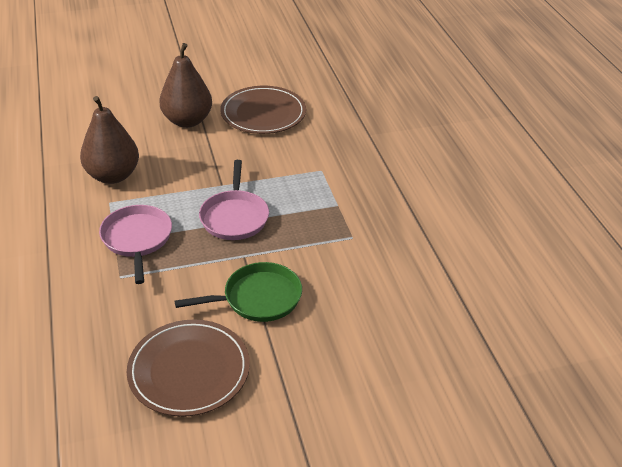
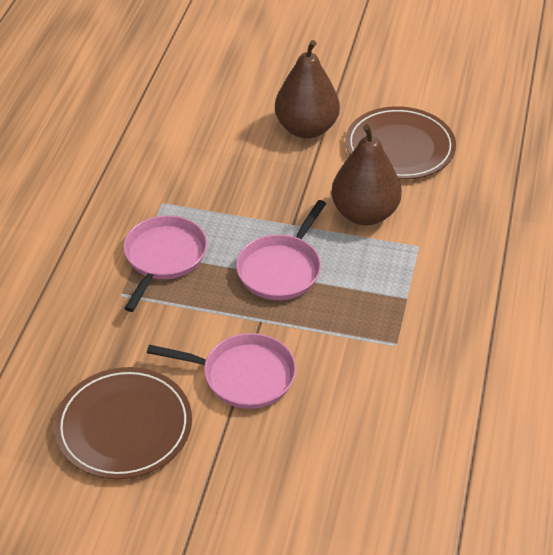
camera: 30 degrees right, 5 degrees up
(113, 176) = (185, 172): brown pear -> brown pear (364, 214)
(258, 298) = (243, 375): green pan -> pink pan

